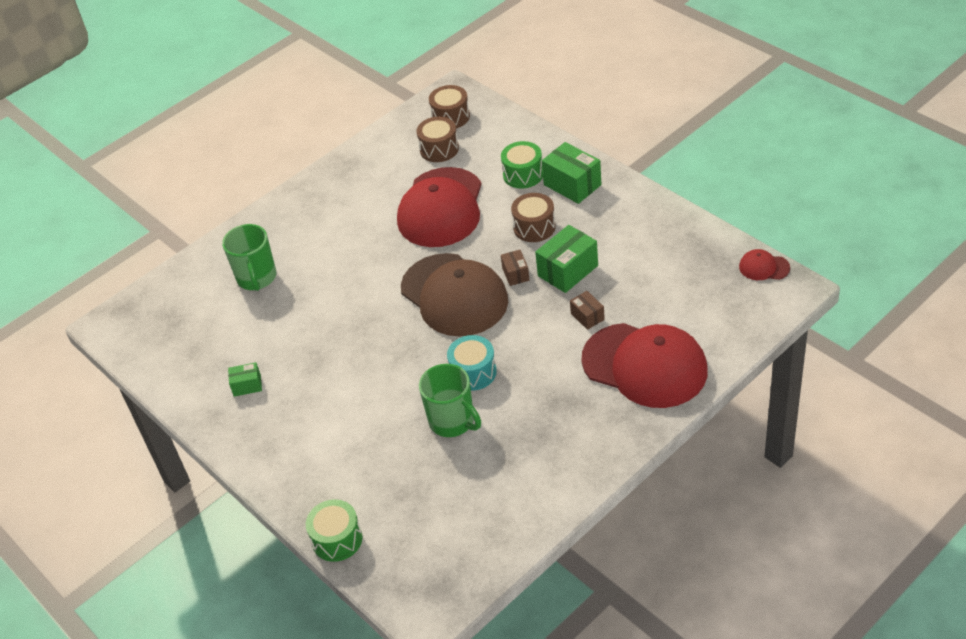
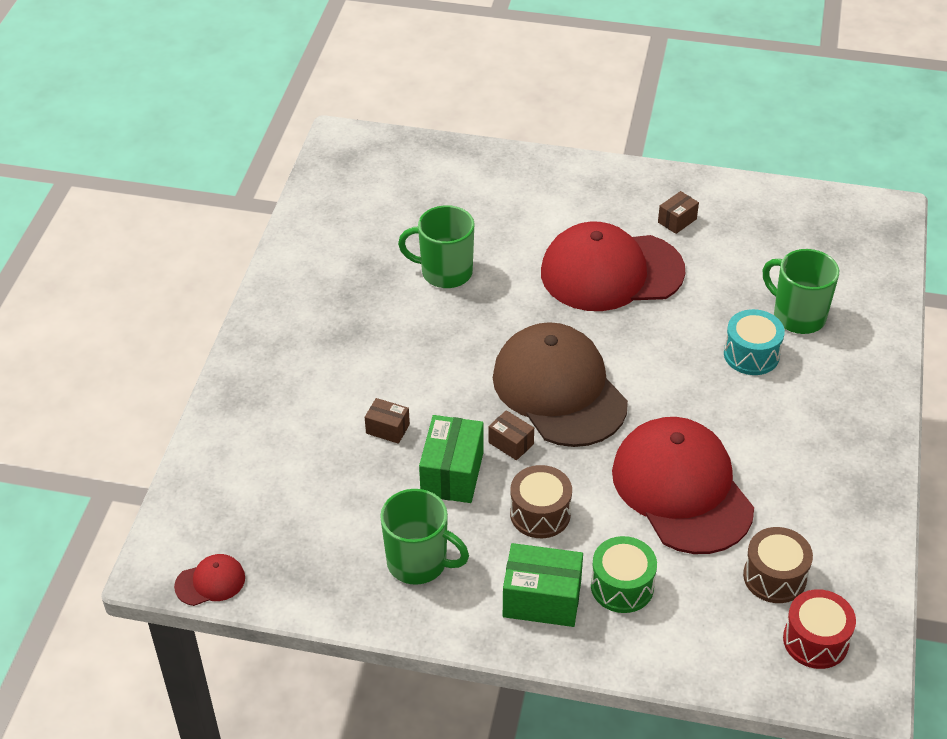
camera: 140 degrees right, 0 degrees up
(247, 385) = (677, 220): green box -> brown box
(337, 539) = (462, 152): green drum -> none
(450, 117) = (815, 640): brown drum -> red drum
(454, 295) = (559, 390): brown cap -> brown cap turned 45 degrees clockwise
(473, 372) = (464, 322): turquoise drum -> turquoise drum (751, 354)
(627, 229) = (419, 562): none -> green mug
(645, 365) = (286, 402): red cap -> red cap (611, 272)

